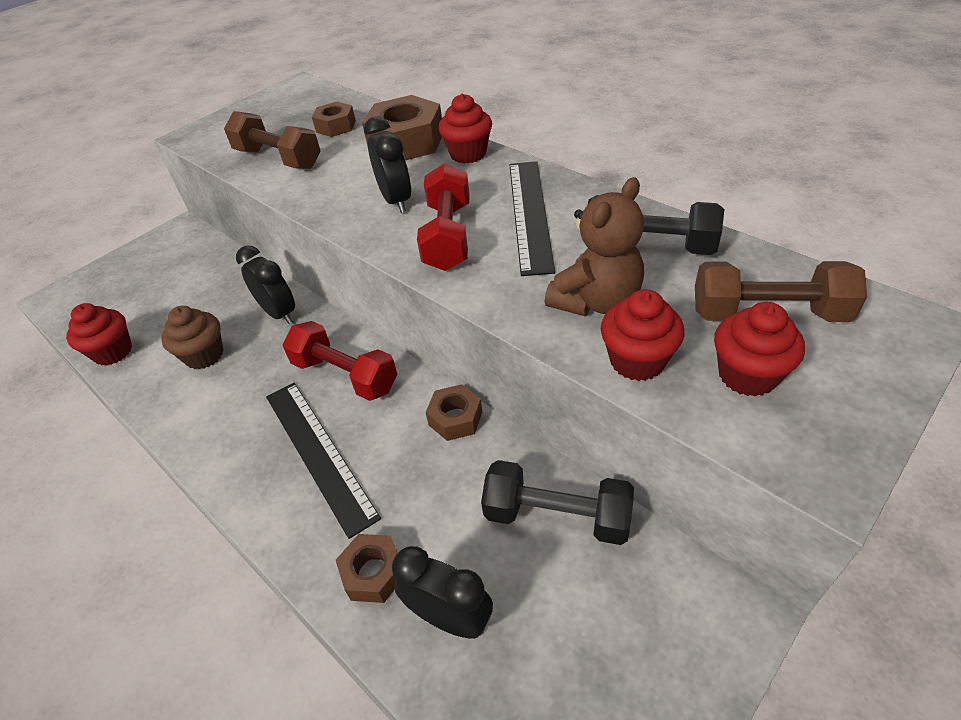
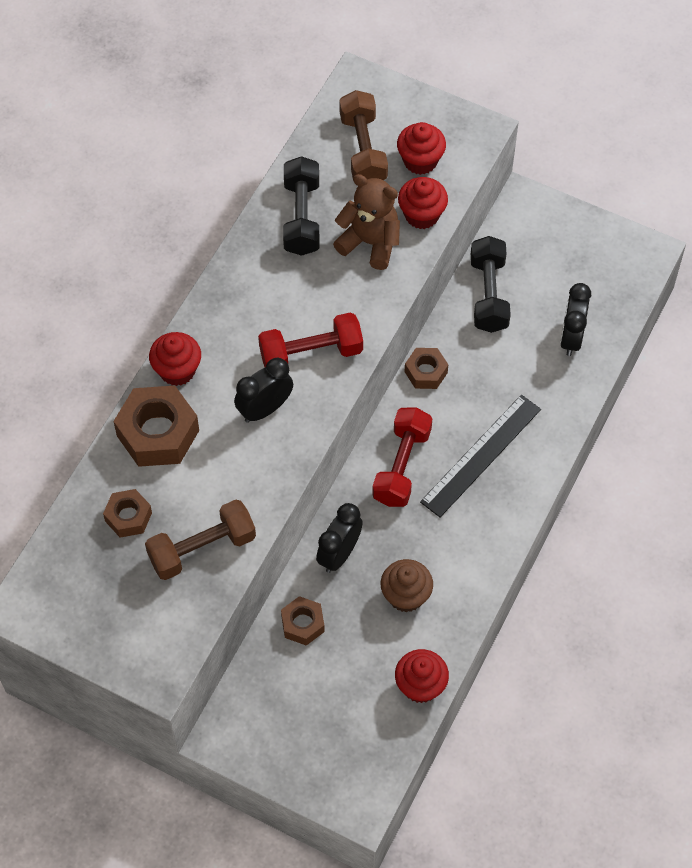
camera: 110 degrees left, 15 degrees up
(278, 159) = (202, 548): brown dumbbell -> brown dumbbell turned 45 degrees clockwise
(373, 573) = (558, 387): brown nut -> brown nut (302, 624)
(530, 214) = (270, 300): black ruler -> none

